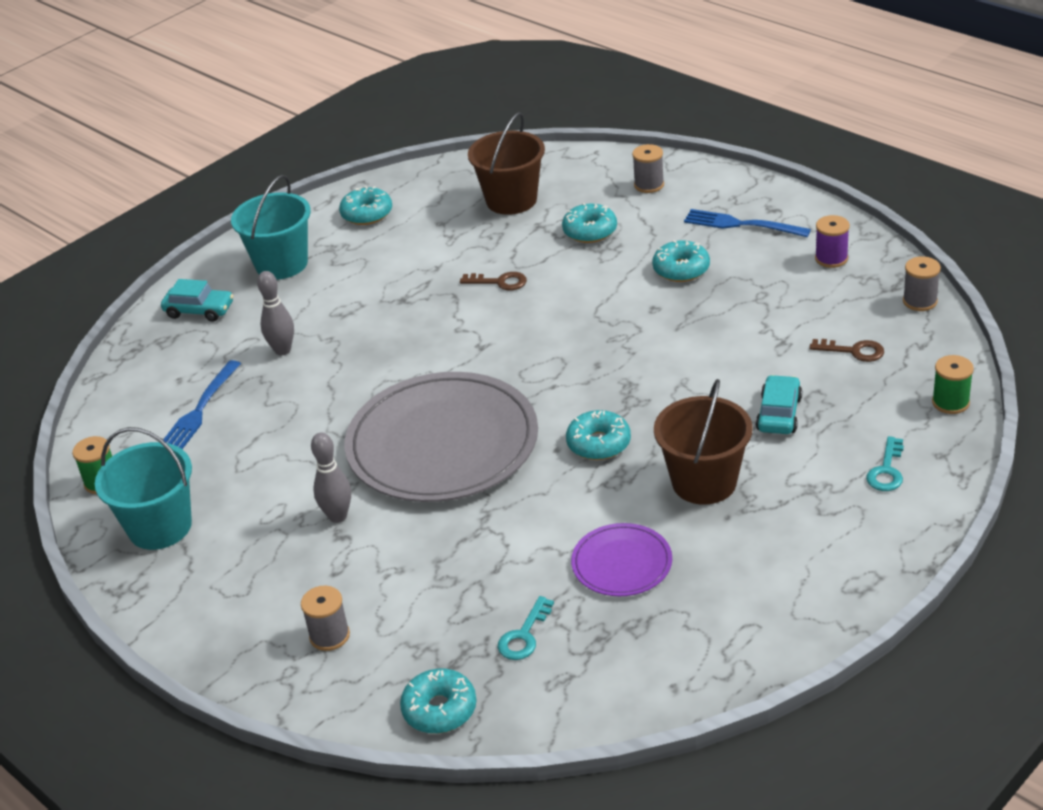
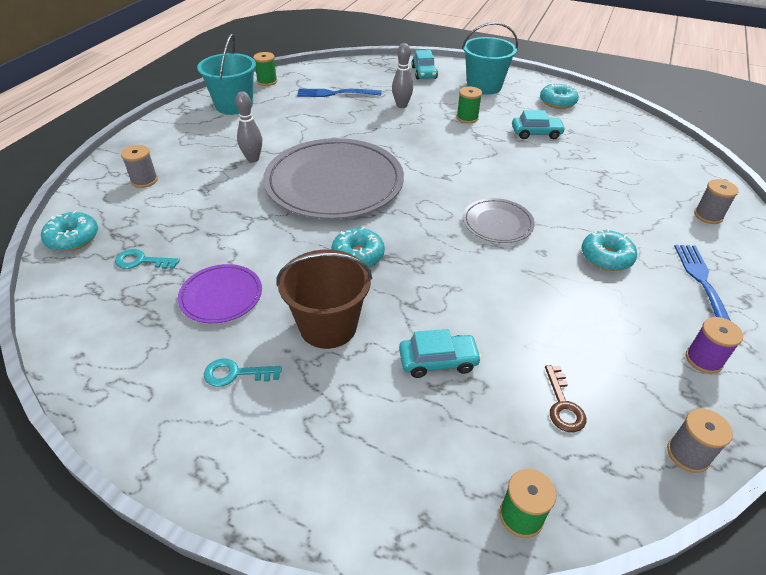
camera: 65 degrees right, 5 degrees up
(356, 298) = (467, 118): none -> green spool
(429, 251) = (536, 133): none -> turquoise car
(500, 282) = (523, 169): brown key -> none
(511, 200) = (624, 153): brown bucket -> none
(590, 231) = (617, 197): turquoise donut -> none
(592, 327) = (497, 223): none -> grey plate
(886, 470) = (382, 467): turquoise key -> turquoise key (235, 373)

